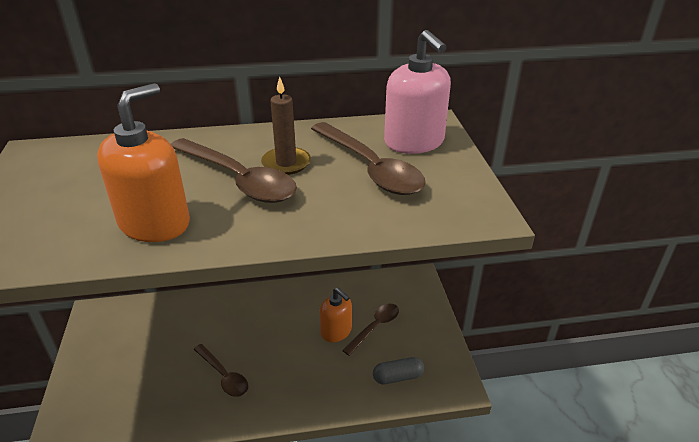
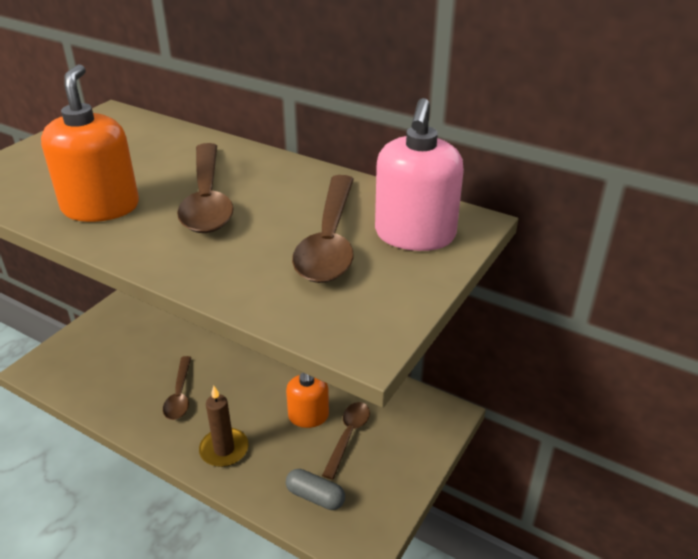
camera: 40 degrees right, 0 degrees up
(155, 223) = (101, 207): orange soap dispenser -> orange soap dispenser turned 75 degrees counterclockwise
(286, 163) = (265, 202): brown candle -> brown candle (224, 449)
(375, 327) = (348, 436): brown spoon -> brown spoon turned 60 degrees counterclockwise

